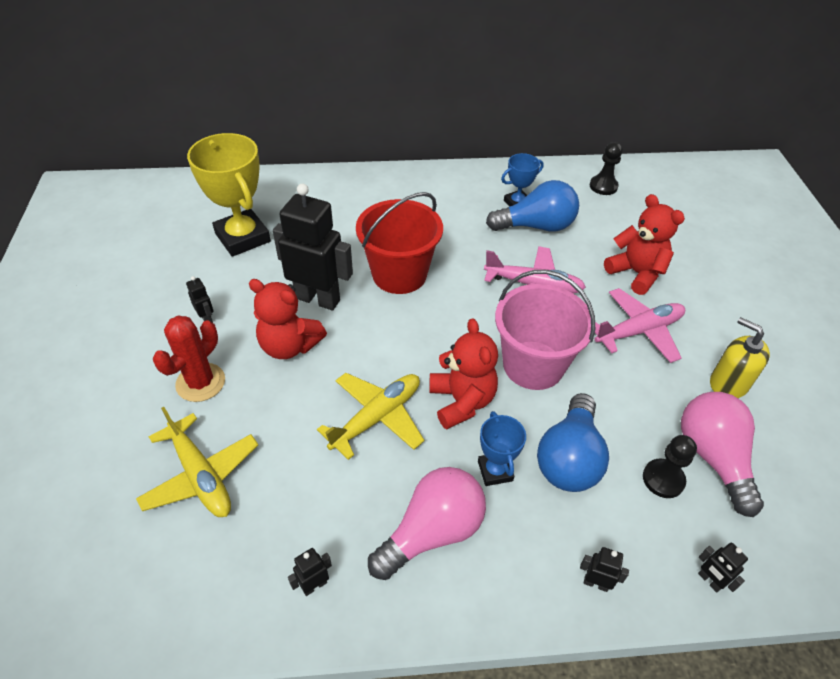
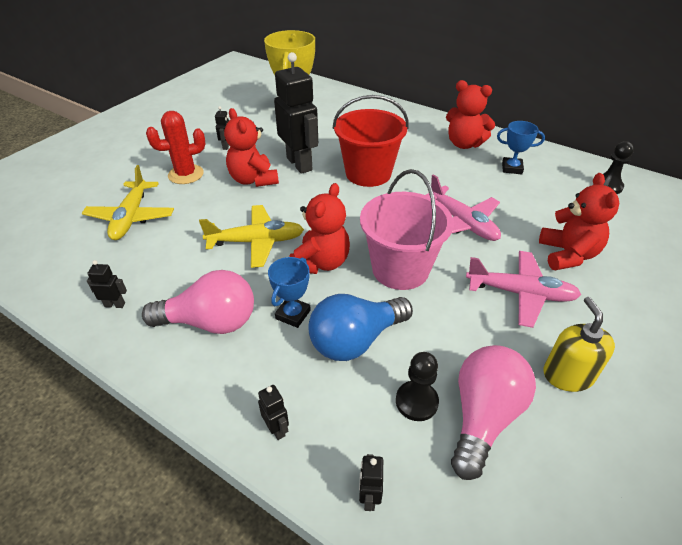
camera: 40 degrees right, 5 degrees down
(452, 194) = (464, 144): none -> red teddy bear
(536, 226) = (510, 188): blue light bulb -> none

